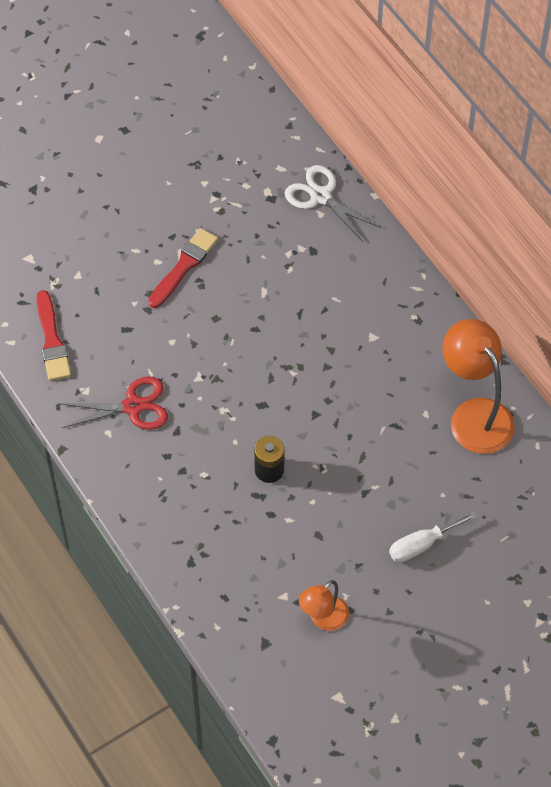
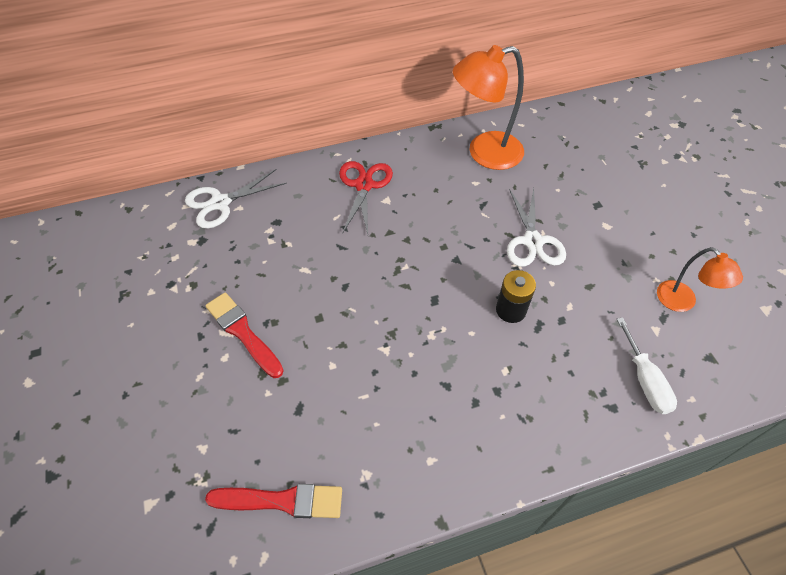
camera: 75 degrees left, 5 degrees down
(133, 406) = (403, 424): red scissors -> red scissors (364, 185)
(360, 478) = (532, 241): none -> white scissors
(422, 544) = (606, 213): white screwdriver -> white screwdriver (645, 380)

